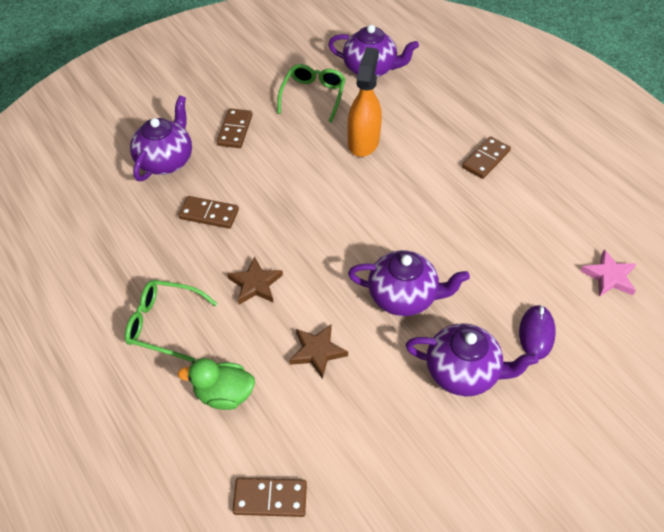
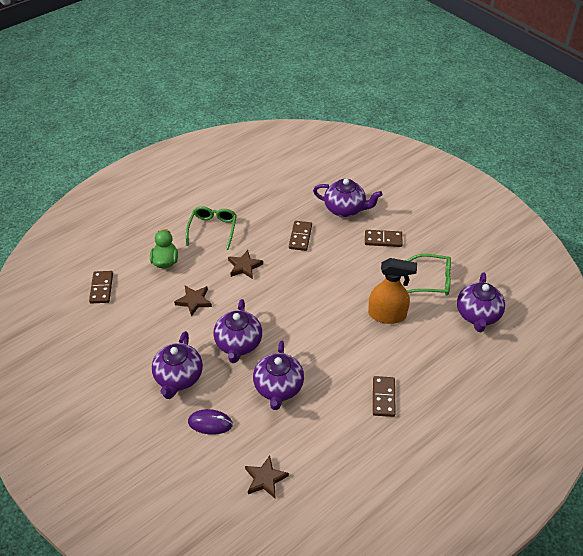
camera: 85 degrees right, 5 degrees down
(476, 256) = (278, 388): none -> purple teapot
(485, 159) = (383, 397): brown domino -> brown domino turned 60 degrees clockwise
(609, 277) = (265, 479): pink star -> brown star

